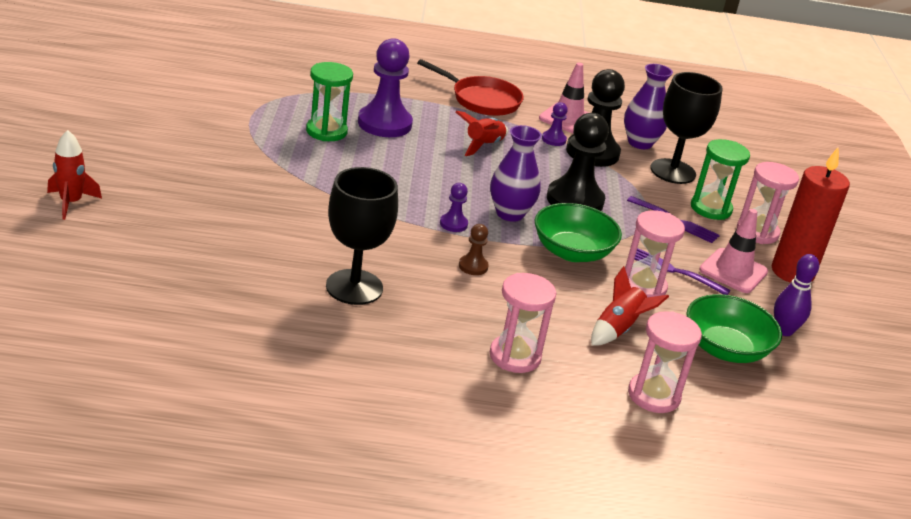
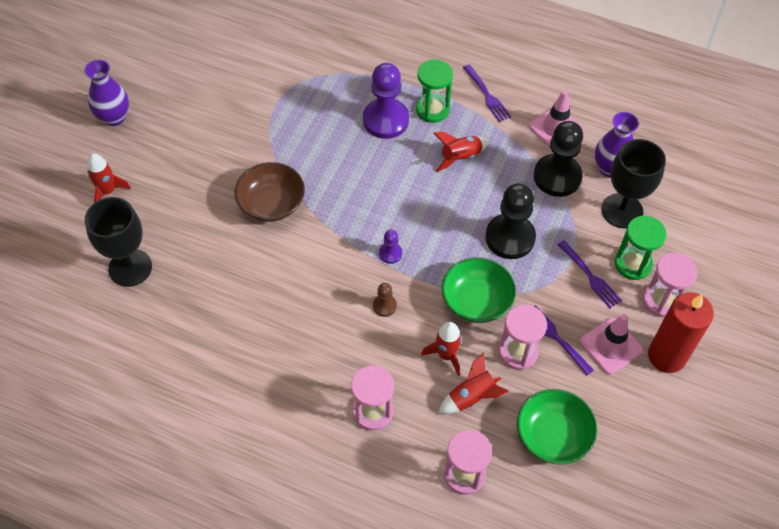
camera: 25 degrees right, 25 degrees up
(290, 196) = (271, 204): none -> brown bowl
(326, 131) = (332, 126): green hourglass -> green hourglass (432, 109)
(354, 287) = (280, 315): black goblet -> black goblet (130, 267)
(482, 100) = (487, 95): red pan -> purple fork
(510, 213) = (444, 247): purple vase -> purple vase (114, 117)
(553, 139) = (529, 155): purple pawn -> none
(568, 298) = (446, 355): none -> red rocket
(784, 331) = (617, 424): purple bowling pin -> none

